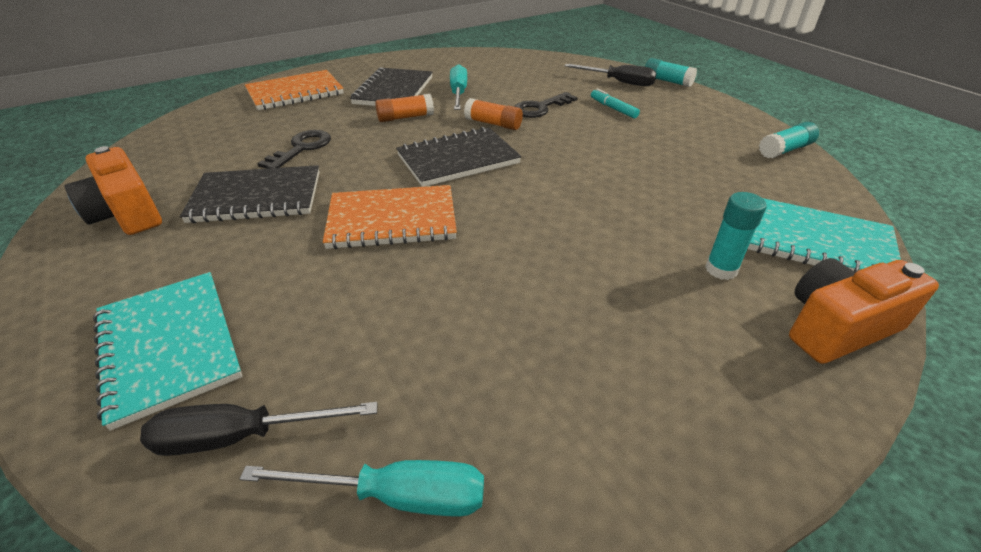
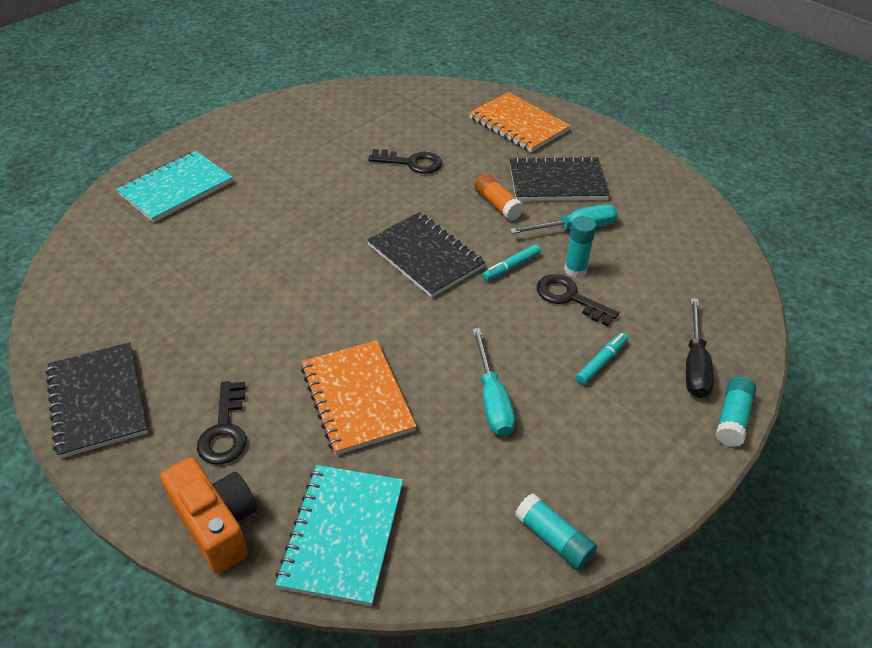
camera: 75 degrees right, 5 degrees up
(127, 213) = (297, 121): orange camera -> none
(241, 436) = (115, 237): black screwdriver -> none
(256, 197) = (331, 166): black notebook -> black notebook (98, 401)
(392, 220) = (317, 240): orange notebook -> orange notebook (357, 398)
(396, 496) = (78, 300): turquoise screwdriver -> turquoise screwdriver (492, 399)
(493, 124) = (511, 267): orange glue stick -> turquoise marker
(698, 314) = (225, 430): none -> black key
(721, 269) = (285, 449): turquoise glue stick -> turquoise glue stick (575, 270)

